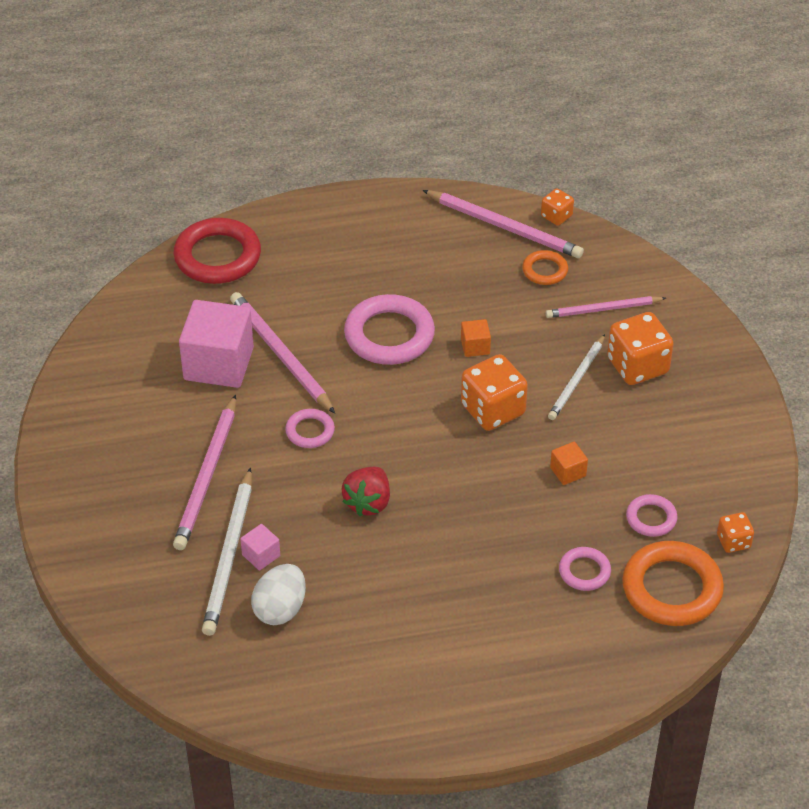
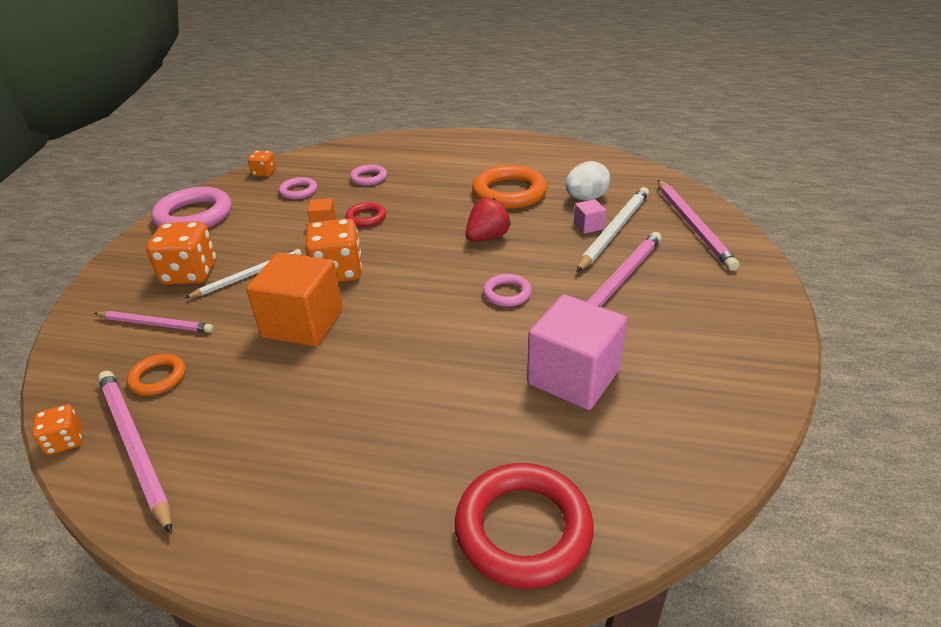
camera: 155 degrees left, 10 degrees down
(281, 355) = (500, 367): pink pencil -> pink pencil (693, 225)
(389, 335) = (374, 356): pink ring -> pink ring (194, 216)
(475, 346) = (303, 323): orange cube -> orange cube, size x2.27
(527, 495) = (366, 218): none -> red ring
(671, 589) = (326, 163): orange ring -> orange ring (509, 193)

